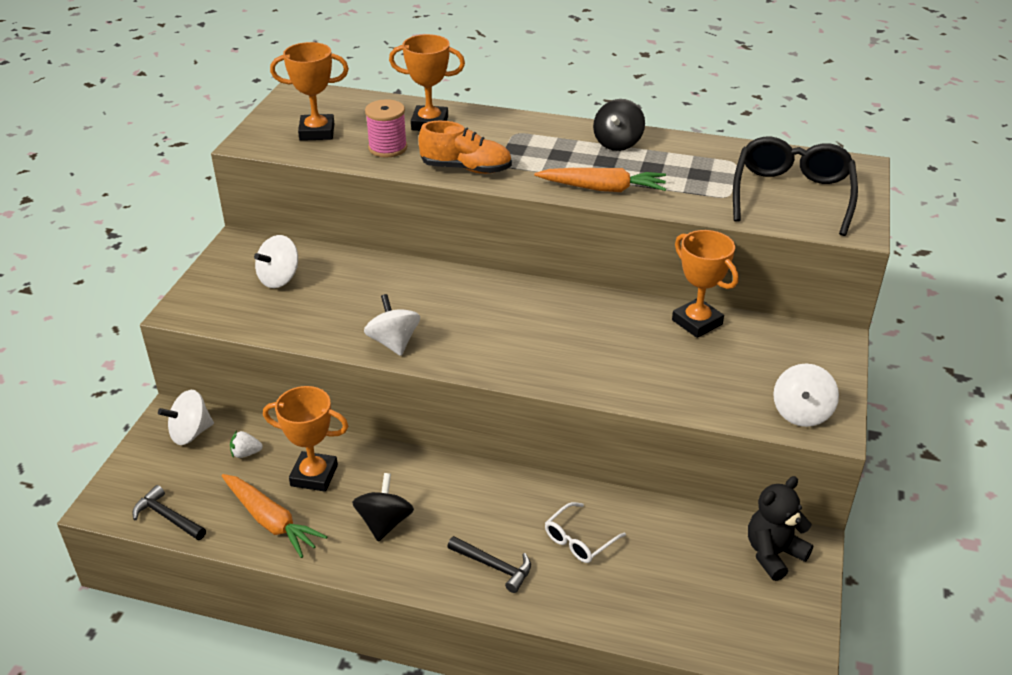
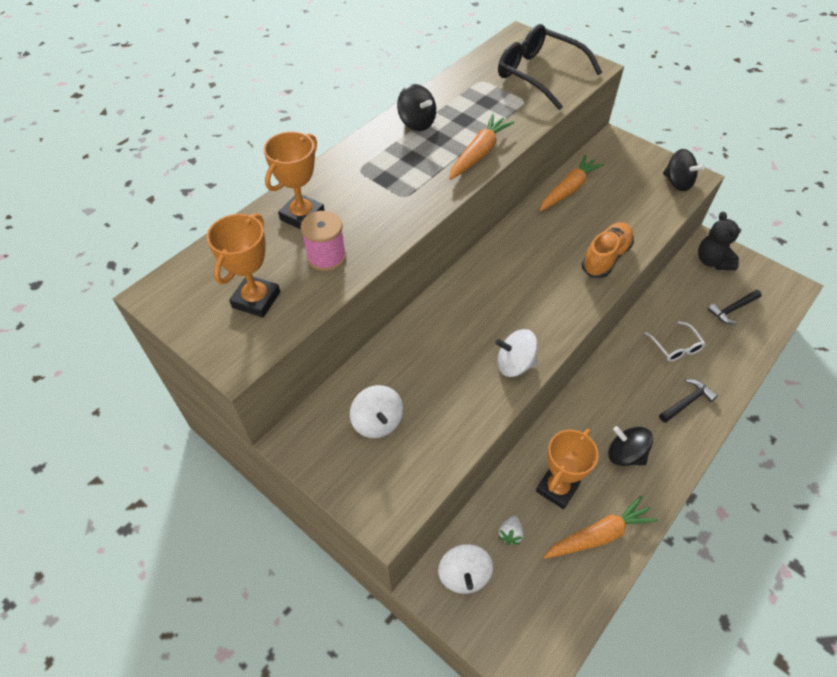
camera: 65 degrees left, 15 degrees up
(167, 517) = (567, 619): black hammer -> black hammer (732, 309)
(466, 169) = (399, 217): orange shoe -> orange shoe (605, 258)
(697, 322) = (568, 189): orange trophy -> orange carrot
(801, 413) = (677, 183): white spinning top -> black spinning top

